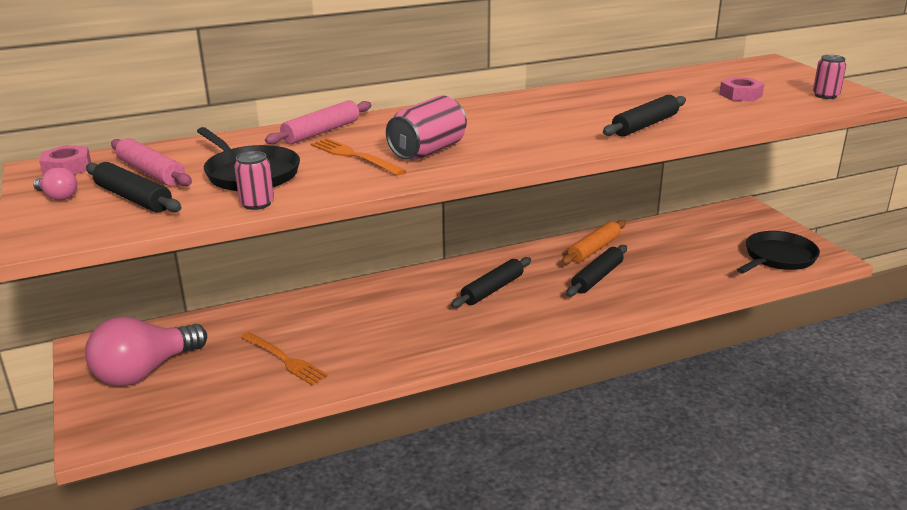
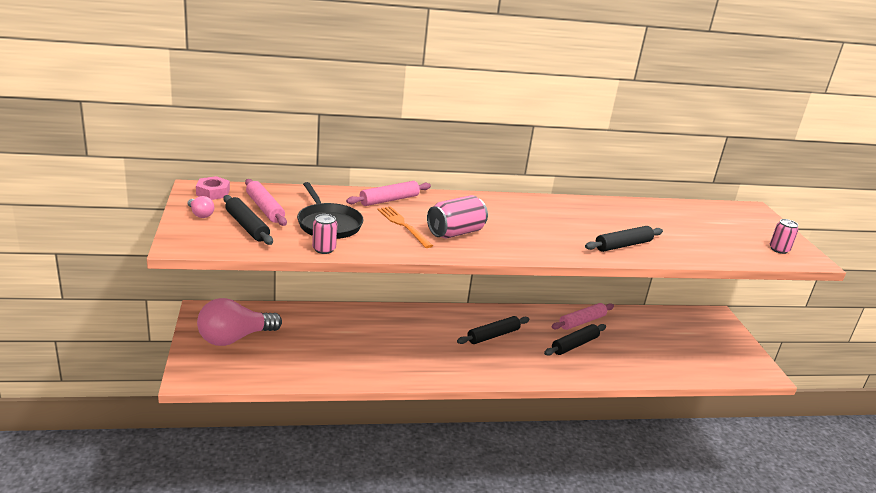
camera: 10 degrees right, 0 degrees up
(285, 360) = (328, 353): orange fork -> none
(594, 249) = (582, 321): orange rolling pin -> pink rolling pin
(740, 95) = (711, 234): pink nut -> none
(778, 257) = (722, 362): black pan -> none

